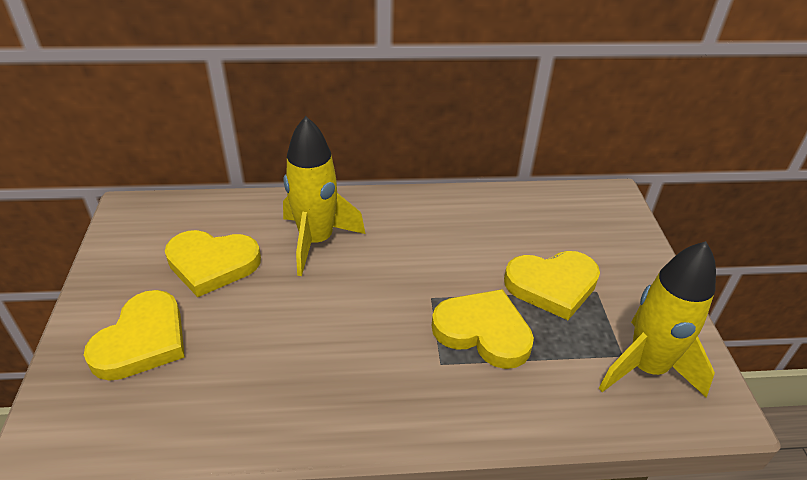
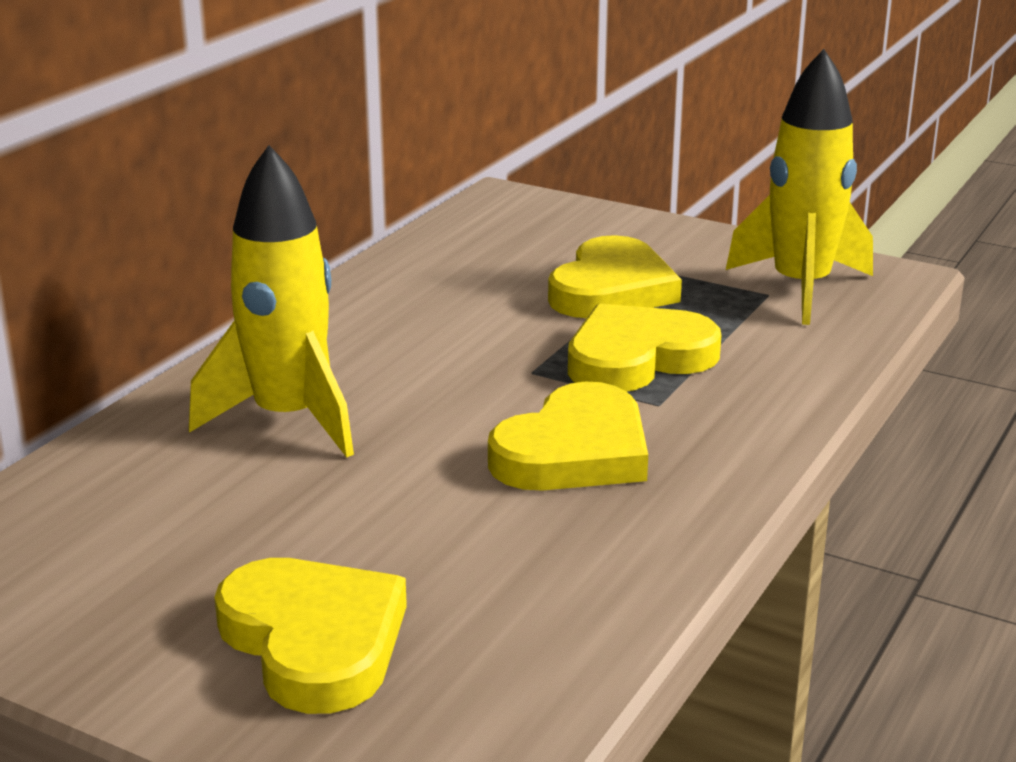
camera: 55 degrees left, 15 degrees down
(212, 264) = (209, 527): yellow heart -> yellow heart (574, 452)

